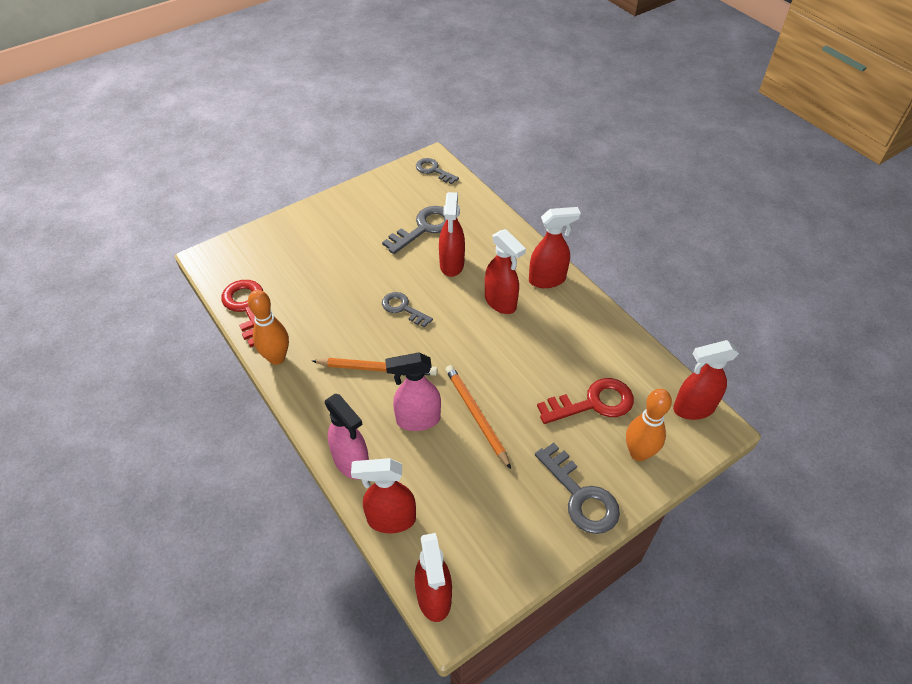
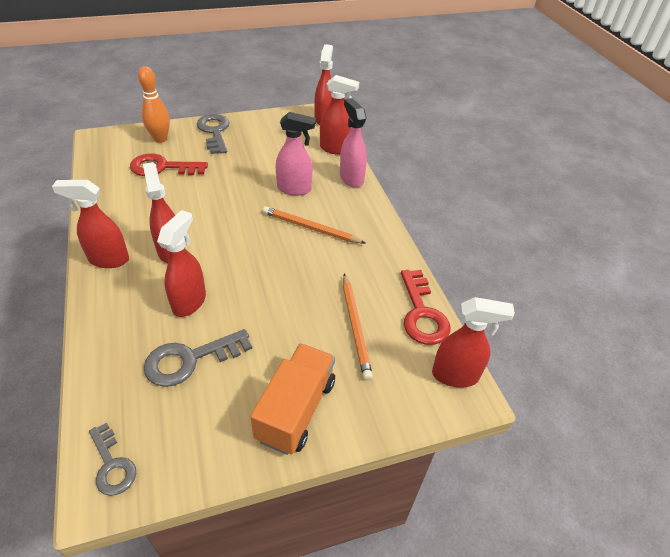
camera: 165 degrees left, 5 degrees down
(277, 358) = (396, 258): orange bowling pin -> none
(335, 219) = (296, 409): none -> orange truck
(403, 308) = (265, 270): grey key -> none
(476, 416) = (251, 181): orange pencil -> orange pencil (355, 327)
(693, 408) = (99, 149): red spray bottle -> red spray bottle (455, 375)

